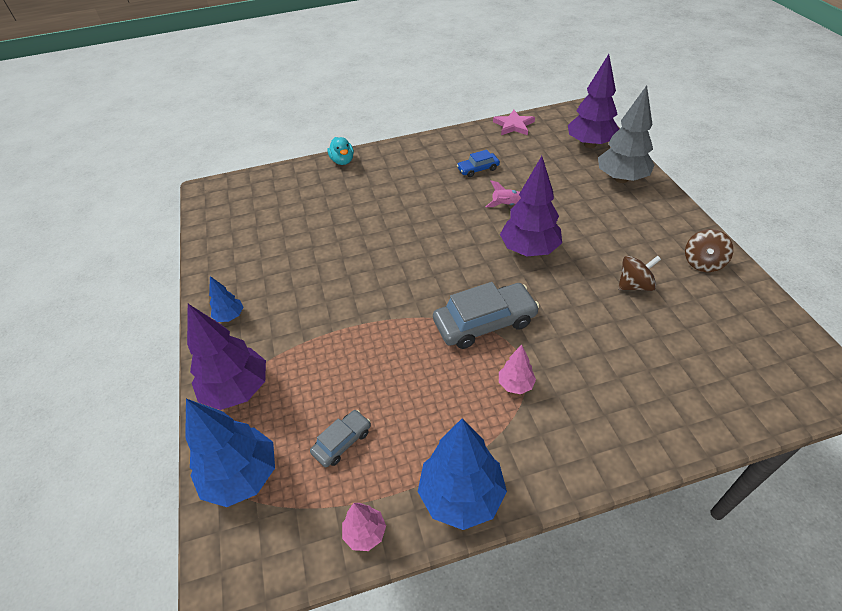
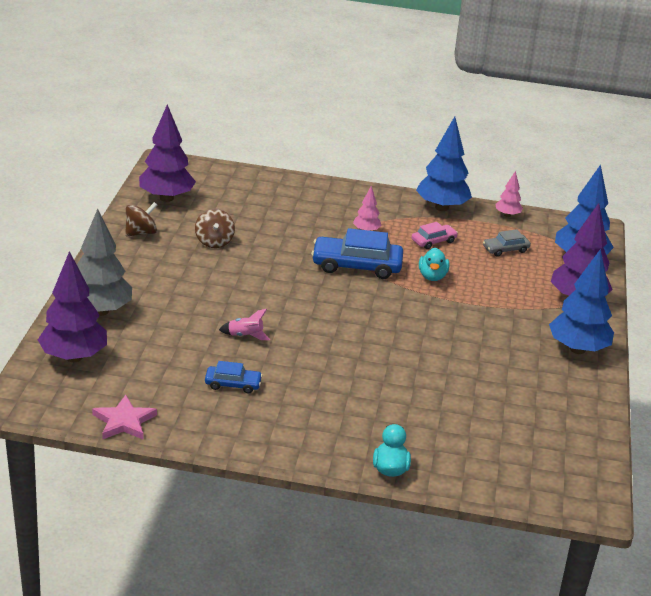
camera: 160 degrees left, 15 degrees down
(230, 316) = (577, 349): blue tree -> blue tree, size x2.01
(403, 346) = (432, 276): none -> turquoise duck
(433, 409) = (433, 241): none -> pink car
(484, 322) = (356, 266): grey car -> blue car
(529, 250) = (268, 293): purple tree -> purple tree (166, 198)
(634, 285) = (214, 242): brown spinning top -> brown spinning top turned 105 degrees counterclockwise

